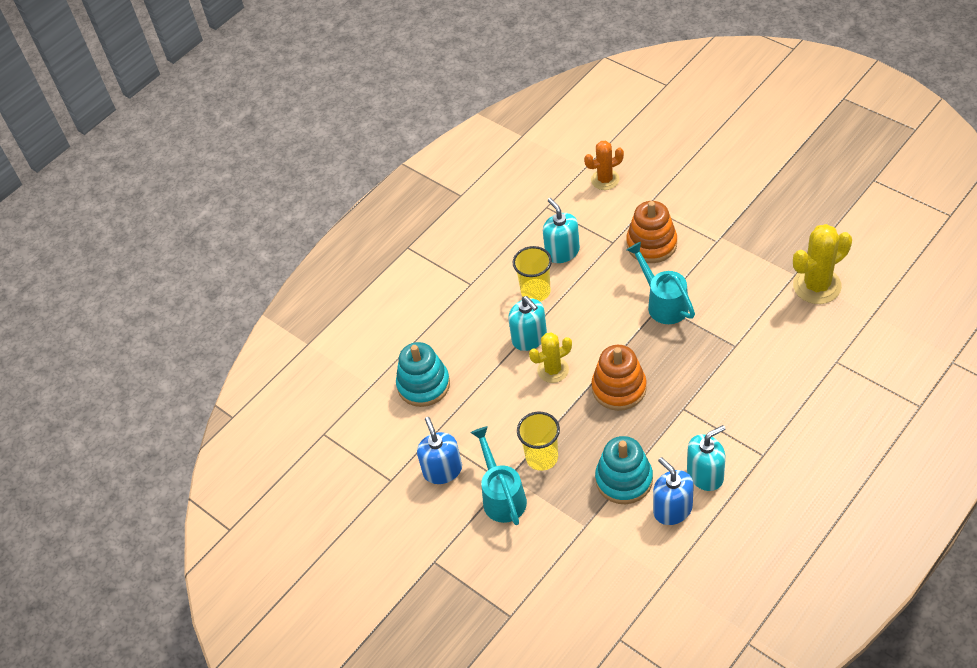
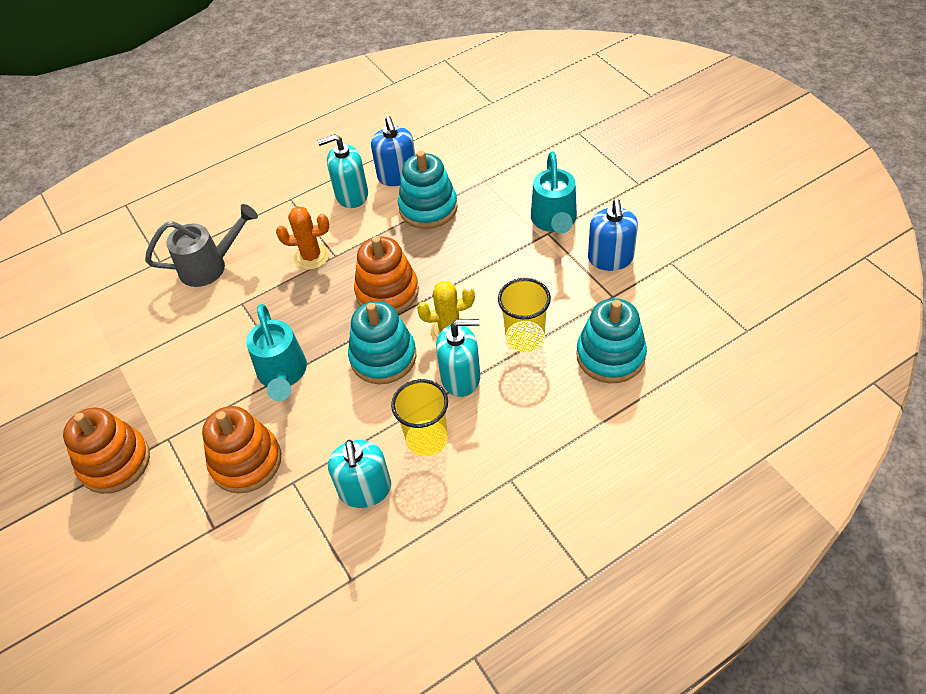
camera: 165 degrees left, 0 degrees up
(529, 338) = (461, 377): turquoise soap dispenser -> turquoise soap dispenser turned 105 degrees clockwise
(542, 457) = (500, 245): yellow cup -> yellow cup (525, 338)
(594, 336) = (383, 357): none -> turquoise stacking toy
(605, 180) = (241, 600): orange cactus -> orange cactus (311, 257)
(741, 218) = (115, 462): none -> orange stacking toy
(786, 369) = (210, 266): none -> grey watering can
(817, 286) = (108, 344): yellow cactus -> none

